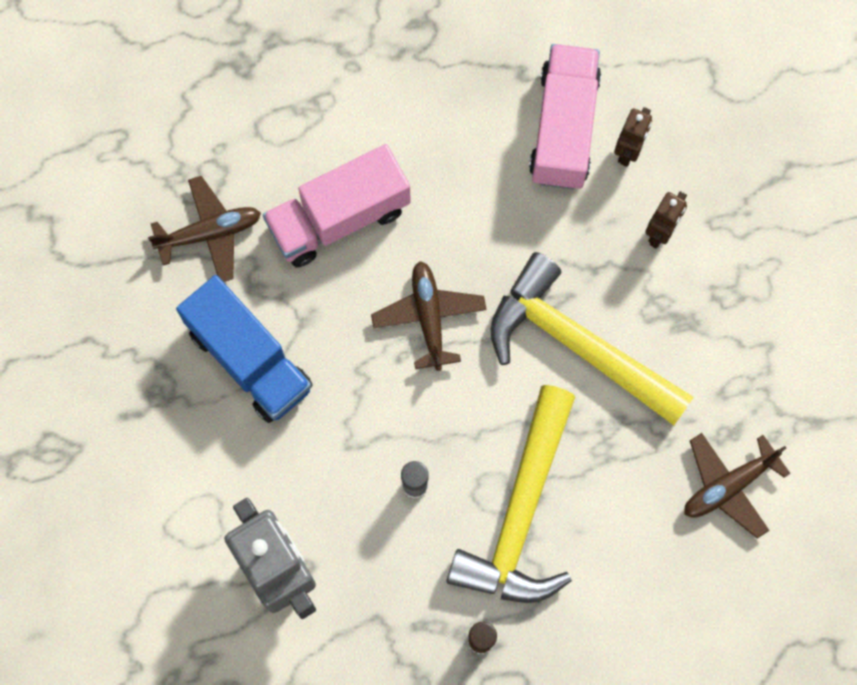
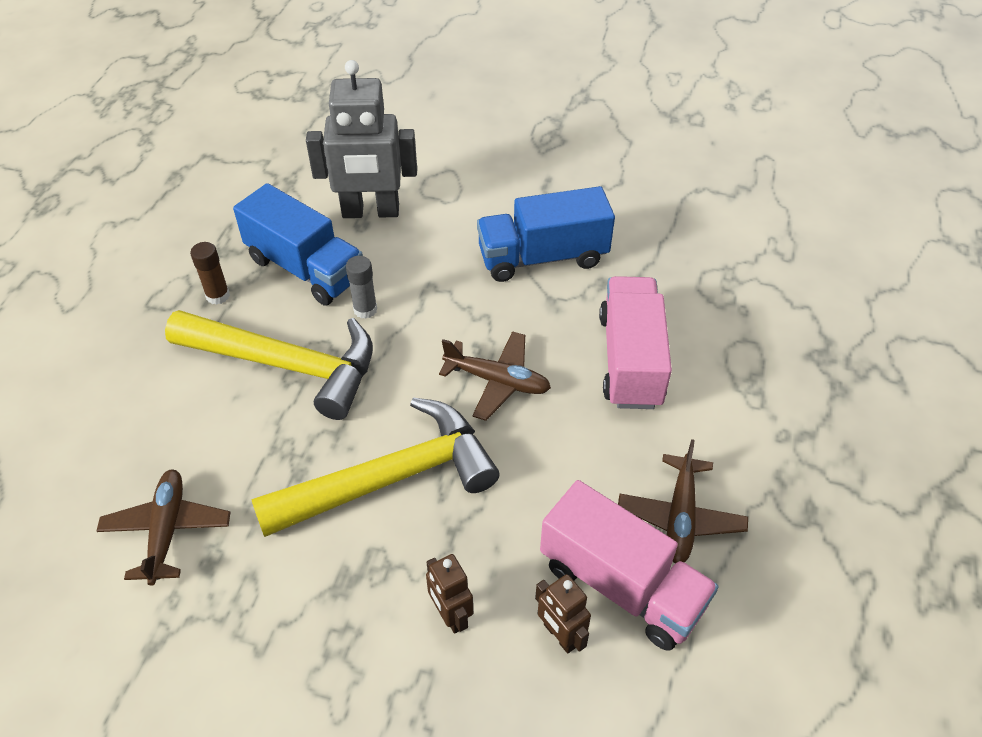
camera: 120 degrees right, 25 degrees down
(209, 233) = (667, 275): brown plane -> brown plane (680, 516)
(396, 581) = (305, 269): none -> blue truck
(521, 512) = (286, 365): yellow hammer -> yellow hammer turned 150 degrees clockwise

